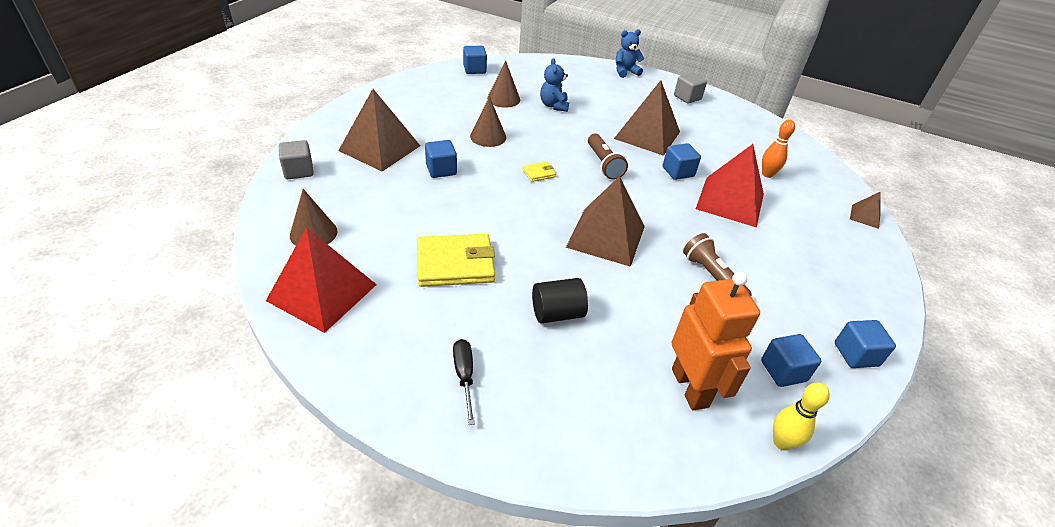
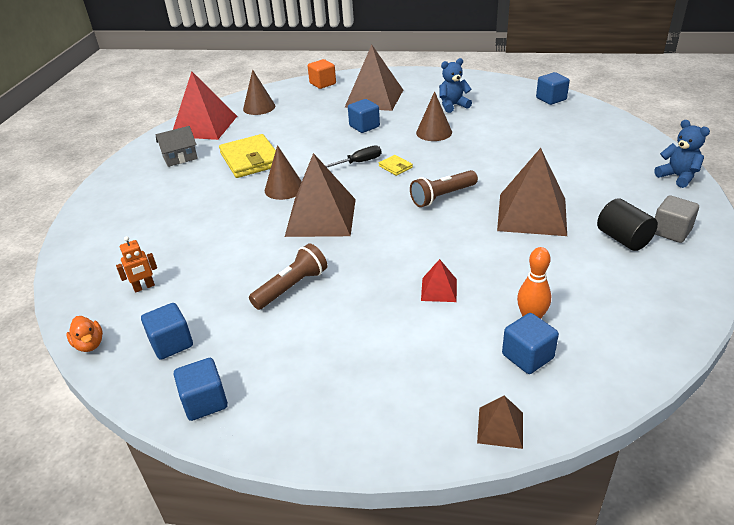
camera: 80 degrees right, 5 degrees down
(298, 171) = (322, 83): grey cube -> orange cube
(402, 328) = (180, 158): none -> grey house
(464, 376) = (142, 188): black screwdriver -> black screwdriver (358, 162)
(503, 99) = (511, 124): brown cone -> brown cone (284, 188)
(554, 105) = (530, 150): blue teddy bear -> blue teddy bear (453, 106)
(557, 313) = (211, 211): black cylinder -> black cylinder (623, 239)
(678, 172) = (470, 245): blue cube -> blue cube (527, 356)
(690, 387) = (144, 287): orange robot -> orange robot, size x0.45
(730, 201) = (439, 289): red pyramid -> red pyramid, size x0.46
(781, 442) = (89, 344): yellow bowling pin -> orange duck

